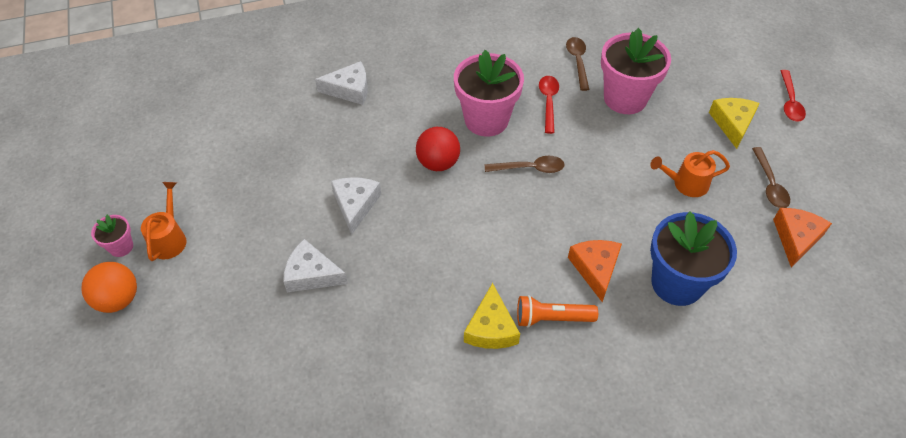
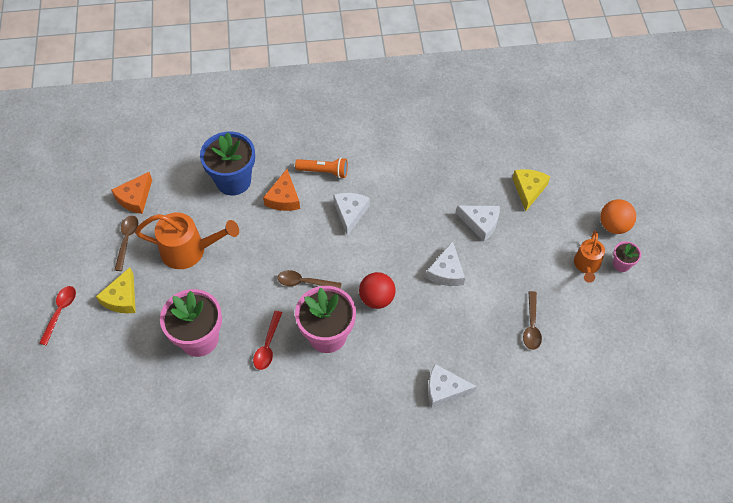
camera: 170 degrees left, 5 degrees up
(491, 328) = (364, 171): yellow cheese -> yellow cheese (528, 190)
(496, 261) = (350, 213): none -> white cheese
(577, 62) = (224, 389): brown spoon -> brown spoon (531, 326)
(685, 184) = (189, 250): orange watering can -> orange watering can, size x1.64

